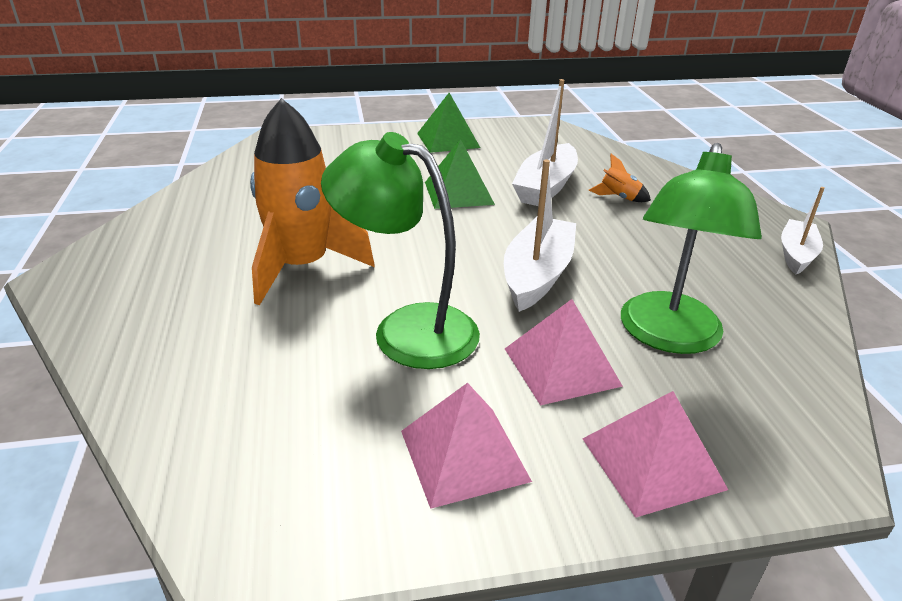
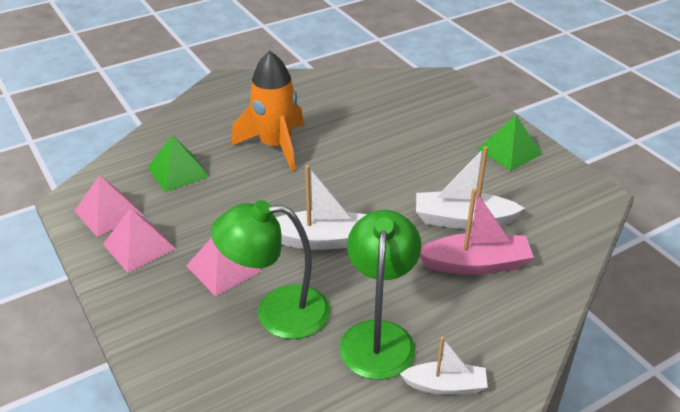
camera: 70 degrees right, 5 degrees up
(407, 329) = (233, 201): green lamp -> green lamp (378, 336)
(459, 193) = (417, 179): green pyramid -> green pyramid (178, 172)
(619, 198) = (475, 264): orange rocket -> pink boat
(653, 463) = (153, 315): pink pyramid -> pink pyramid (109, 213)

